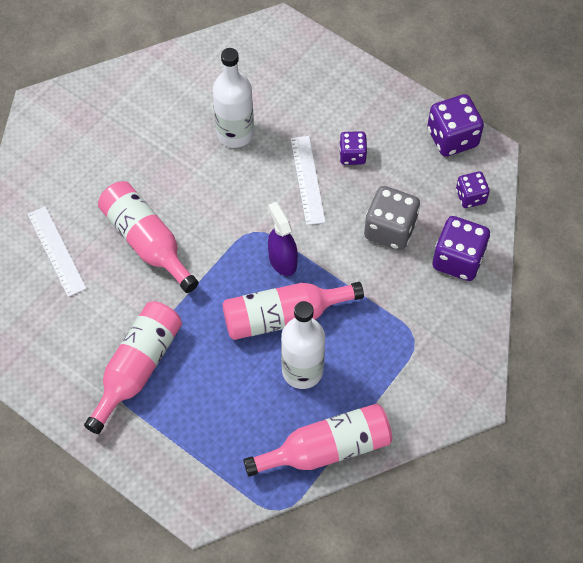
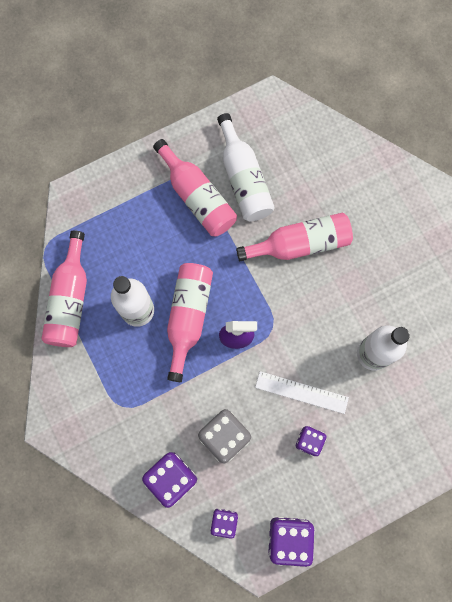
camera: 115 degrees right, 15 degrees up
(56, 251) = (321, 176): white ruler -> none
(93, 328) = (243, 179): none -> white bottle

